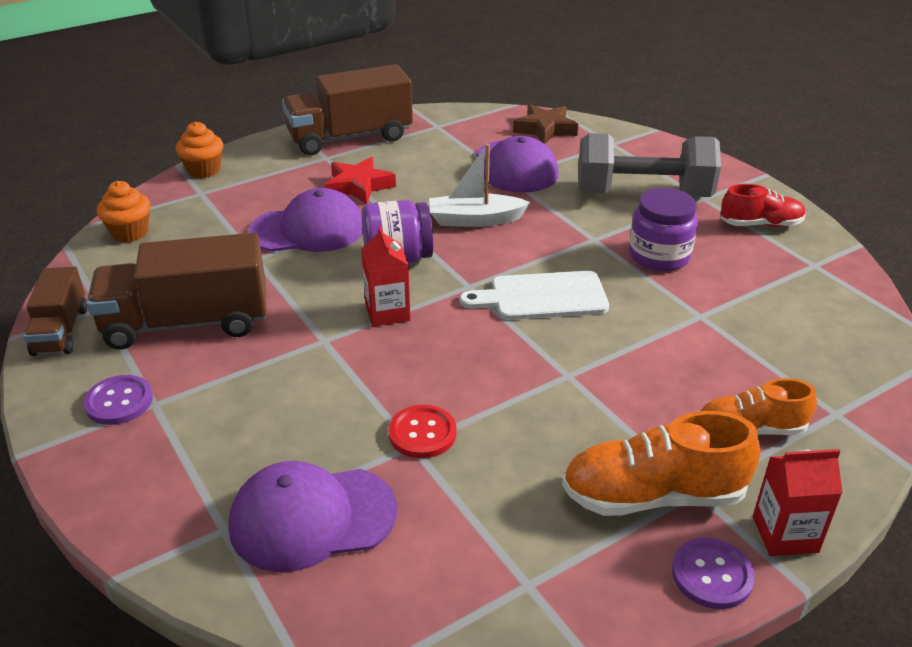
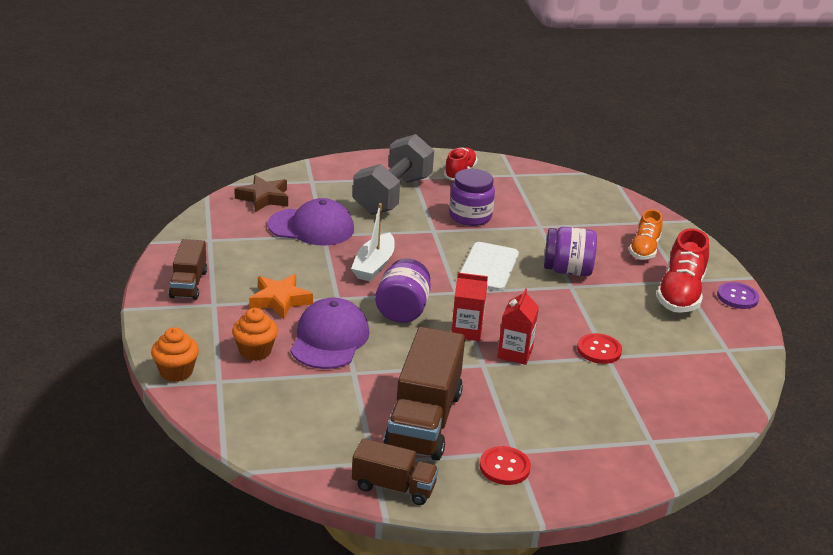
camera: 70 degrees left, 5 degrees down
(119, 402) = (504, 467): purple button -> red button
(130, 233) = (259, 431): orange cupcake -> orange cupcake (255, 351)
(312, 518) = (654, 406): purple cap -> none
(350, 138) = (188, 284): brown truck -> brown truck, size x0.57
(359, 186) = (280, 300): red star -> orange star
(606, 363) = (567, 270): none -> purple jar
(653, 496) = (680, 294): orange shoe -> red shoe
(785, 534) = (719, 269): red carton -> red carton (515, 353)

